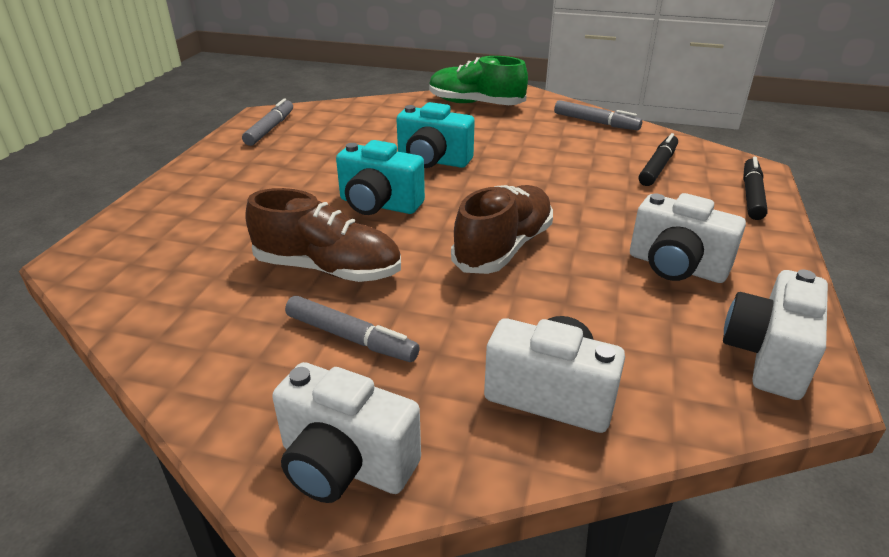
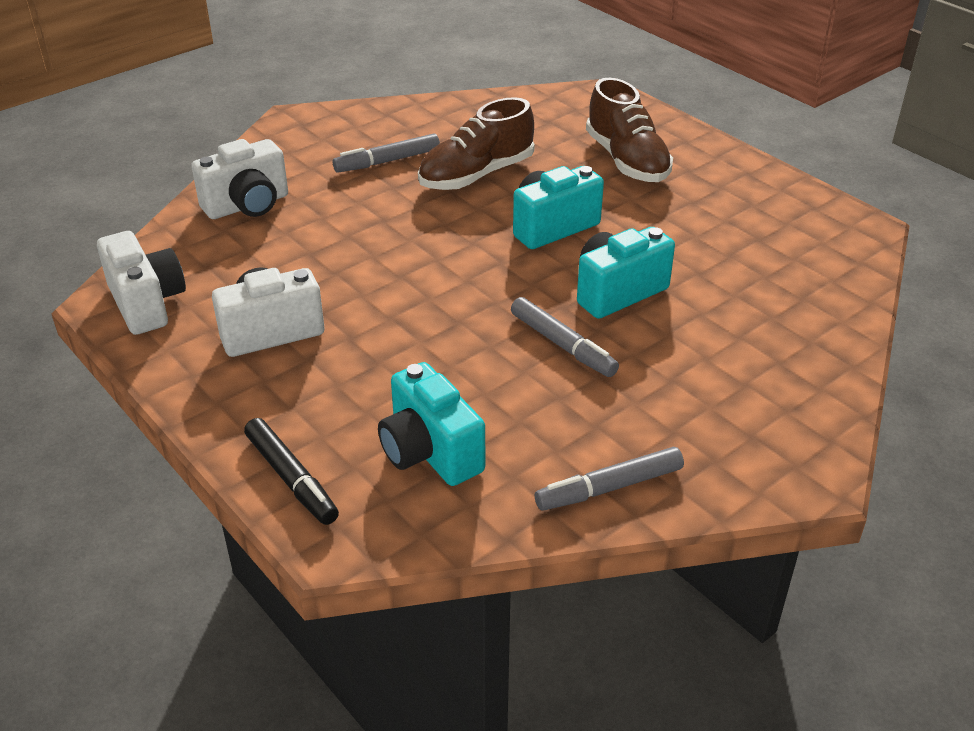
camera: 125 degrees right, 5 degrees up
(270, 129) = (808, 219): grey marker -> grey marker (562, 345)
(345, 464) = (296, 133): white camera -> none
(475, 104) = (779, 406): green shoe -> none
(503, 248) = (408, 259): brown shoe -> brown shoe (627, 160)
(658, 167) = (430, 452): black marker -> turquoise camera

